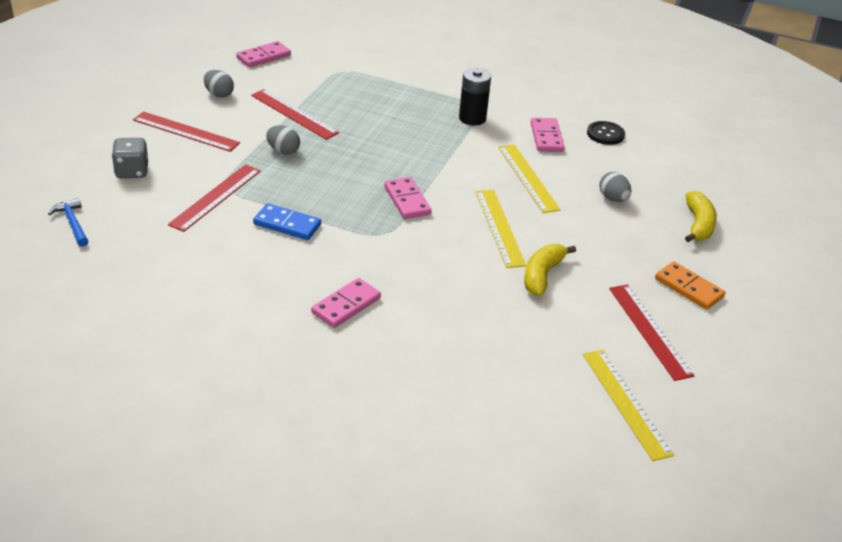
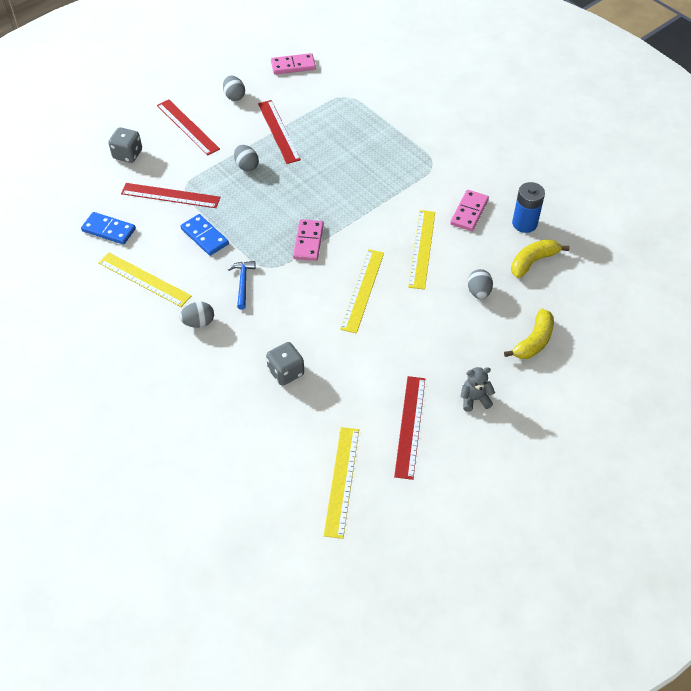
camera: 30 degrees right, 15 degrees up
(73, 223) = (62, 190): blue hammer -> blue hammer (243, 283)
(164, 247) = (108, 230): none -> blue domino
(215, 197) = (170, 195): red ruler -> red ruler turned 45 degrees clockwise
(247, 282) = (144, 279): none -> yellow ruler
(346, 305) = (198, 322): pink domino -> grey egg
(472, 118) = (419, 175): black battery -> none
(482, 322) = (286, 372): none -> grey dice
(542, 275) = (363, 346): yellow banana -> yellow banana (533, 261)
(605, 134) = (524, 223): black button -> blue battery
(689, 288) = (474, 399): orange domino -> grey teddy bear

